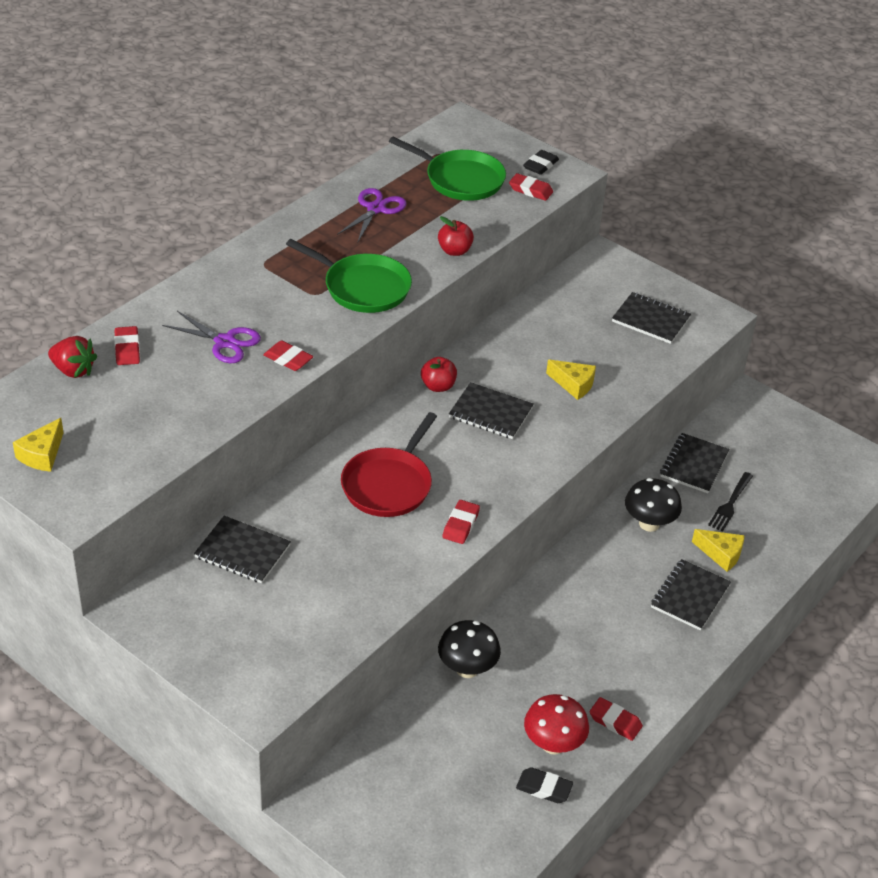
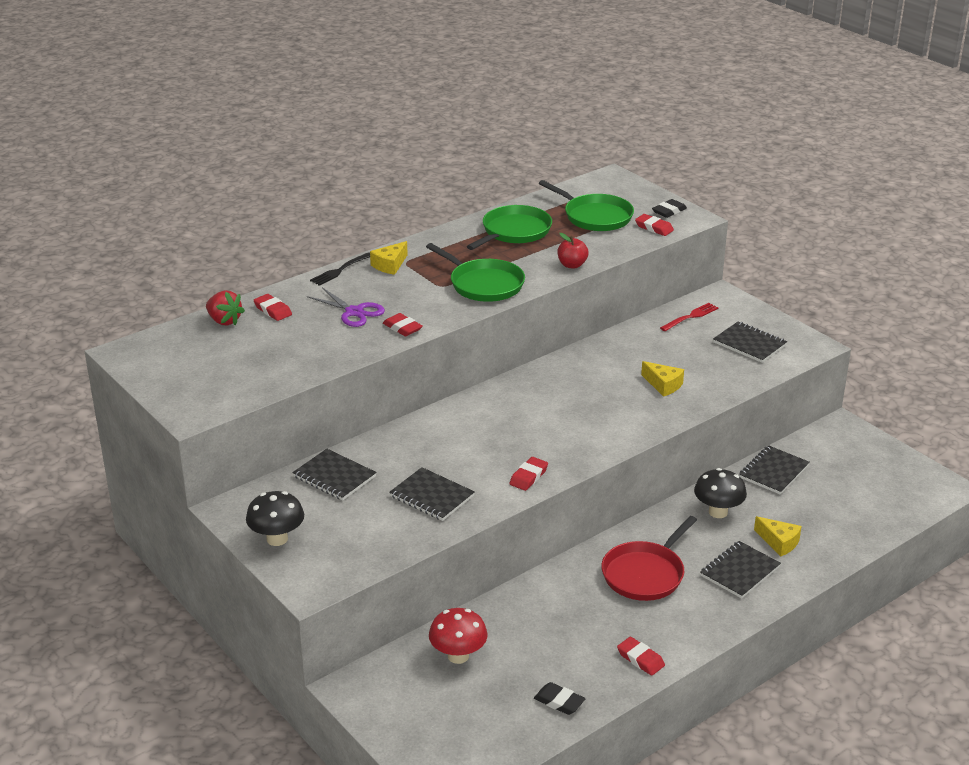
camera: 15 degrees right, 10 degrees down
(42, 454) = (178, 374): yellow cheese -> yellow cheese (390, 265)
(127, 349) = (273, 310): red eraser -> red eraser turned 45 degrees counterclockwise
(376, 209) = (514, 232): purple scissors -> green pan
(388, 485) = (475, 442): red pan -> red pan (645, 574)
(438, 386) = (542, 376): red apple -> none
(467, 669) = (518, 603): black mushroom -> black mushroom (277, 539)
(490, 413) = (582, 399): black notebook -> black notebook (431, 496)
(553, 744) = (578, 669): red mushroom -> red mushroom (458, 656)
(579, 289) = (690, 317): none -> red fork
(730, 504) = (799, 505): black fork -> black fork (340, 270)

